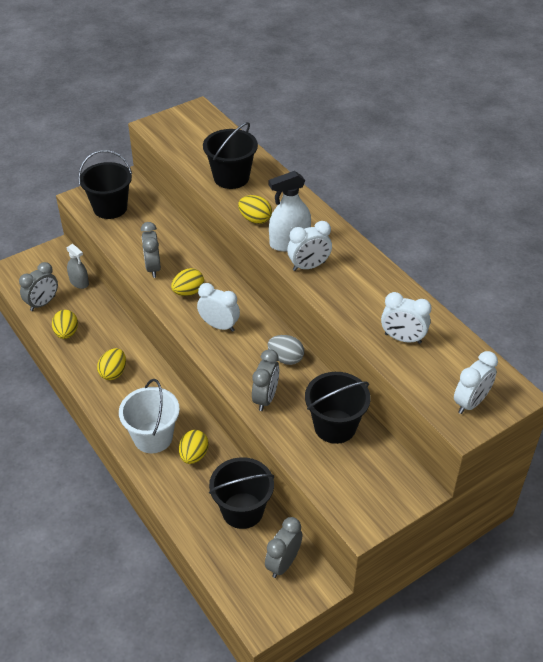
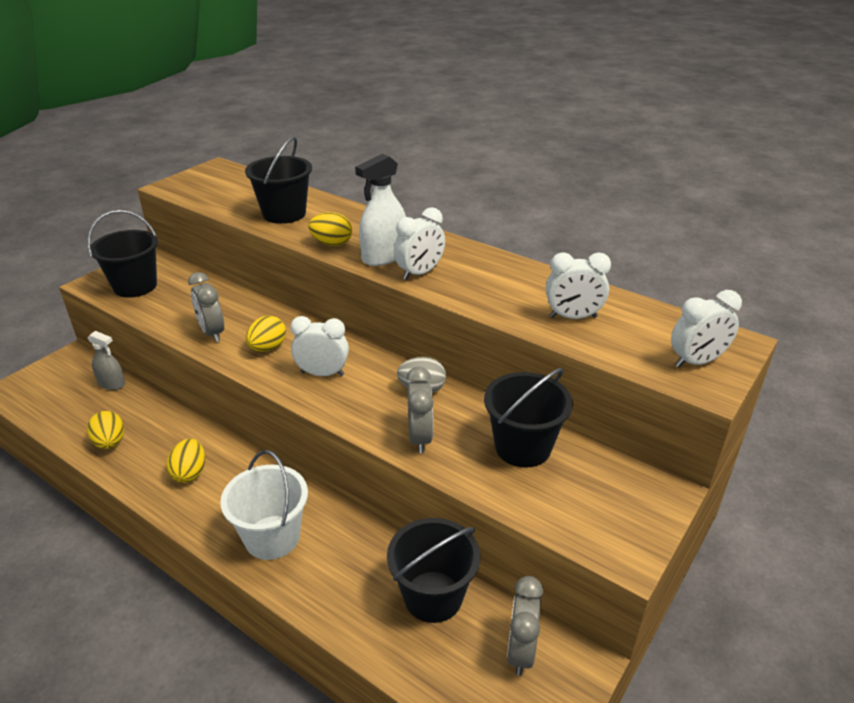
camera: 20 degrees left, 10 degrees down
(43, 303) = (67, 417): grey clock -> none
(194, 455) = (337, 544): yellow egg -> none
(470, 403) = (696, 362): white clock -> white clock turned 45 degrees clockwise

